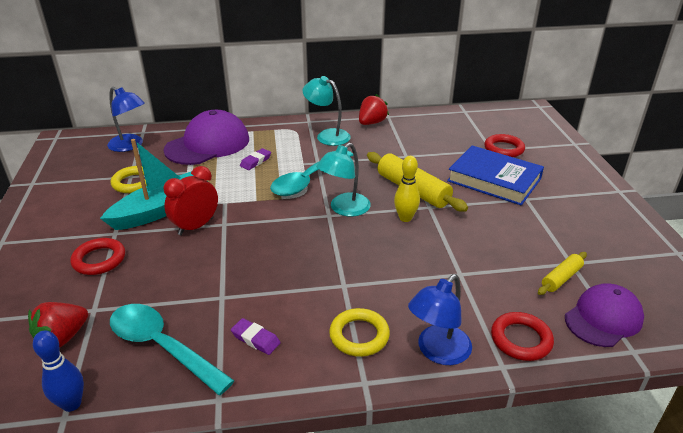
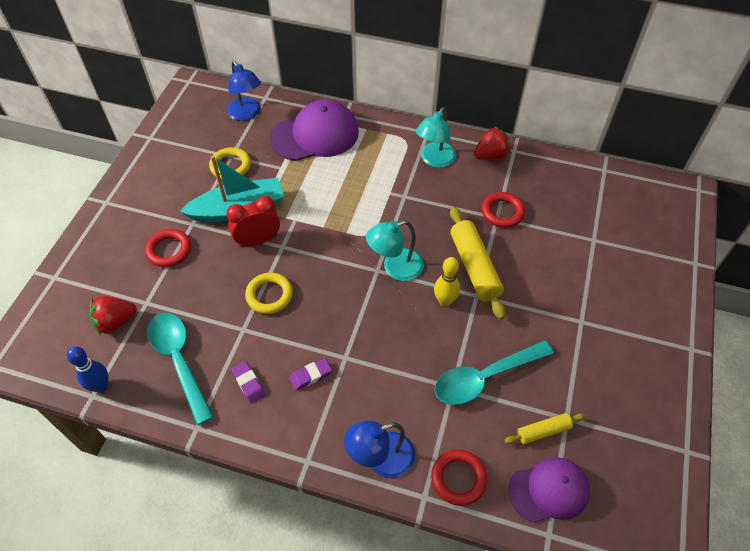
camera: 25 degrees right, 20 degrees up
(255, 161) = (347, 174): purple eraser -> purple eraser (310, 375)
(308, 180) = (382, 217): turquoise spoon -> turquoise spoon (484, 378)
(327, 135) = (434, 160): turquoise lamp -> turquoise lamp turned 120 degrees counterclockwise
(359, 335) = (328, 415): yellow ring -> yellow ring (269, 295)
(494, 180) = (566, 283): blue book -> none
(504, 149) = (608, 243): red ring -> red ring (502, 212)

